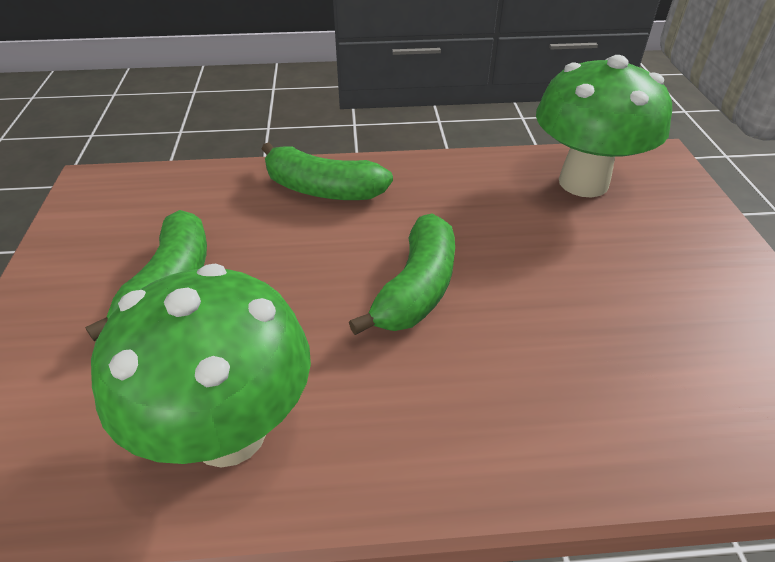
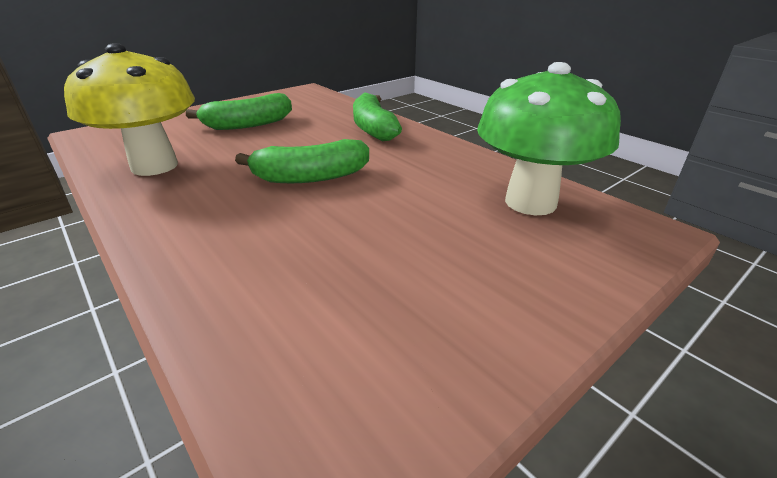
camera: 55 degrees right, 10 degrees down
(229, 432) = (154, 166): green mushroom -> yellow mushroom

